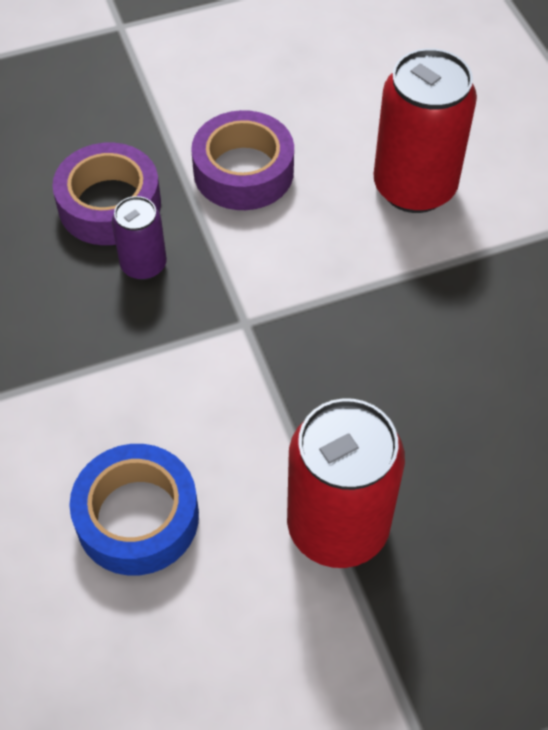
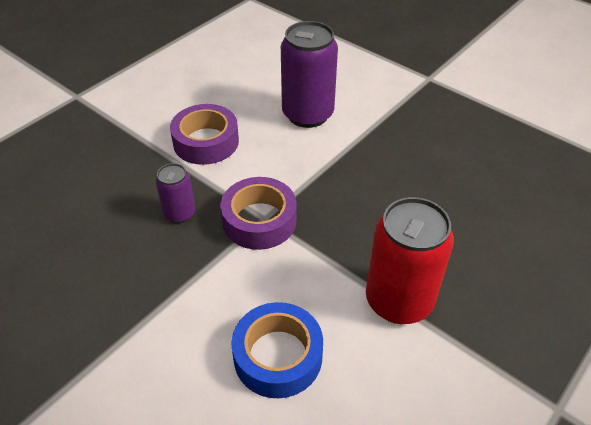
camera: 30 degrees left, 10 degrees down
(109, 205) = (135, 190): purple tape -> purple tape (259, 220)
(414, 187) = (307, 114): red can -> purple can

